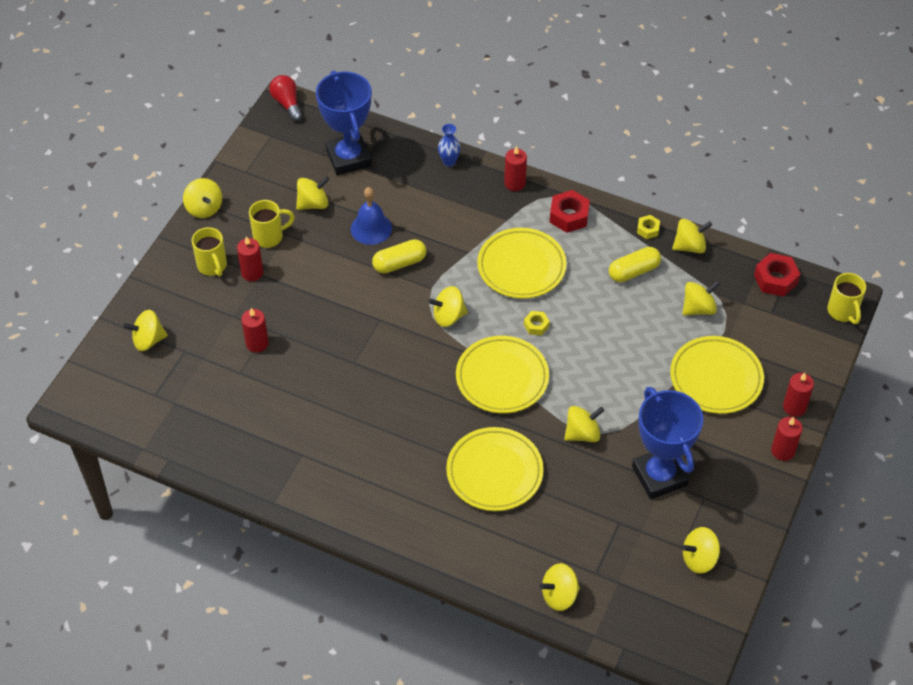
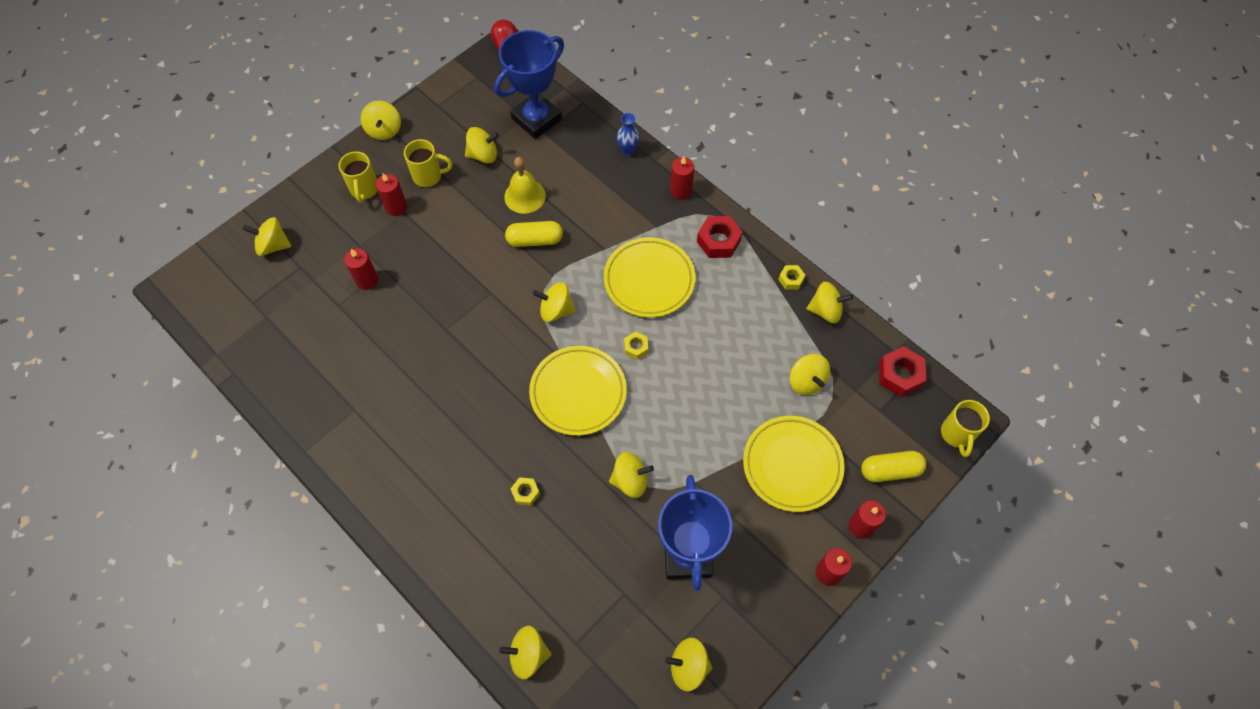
camera: 20 degrees right, 10 degrees up
(348, 158) = (536, 119): blue trophy -> blue trophy turned 45 degrees clockwise
(371, 228) = (525, 196): blue bell -> yellow bell
(494, 472) = (525, 493): yellow plate -> yellow nut
(633, 271) = (757, 320): yellow capsule -> yellow capsule (890, 470)
(698, 308) = (806, 381): yellow spinning top -> yellow spinning top turned 75 degrees clockwise

